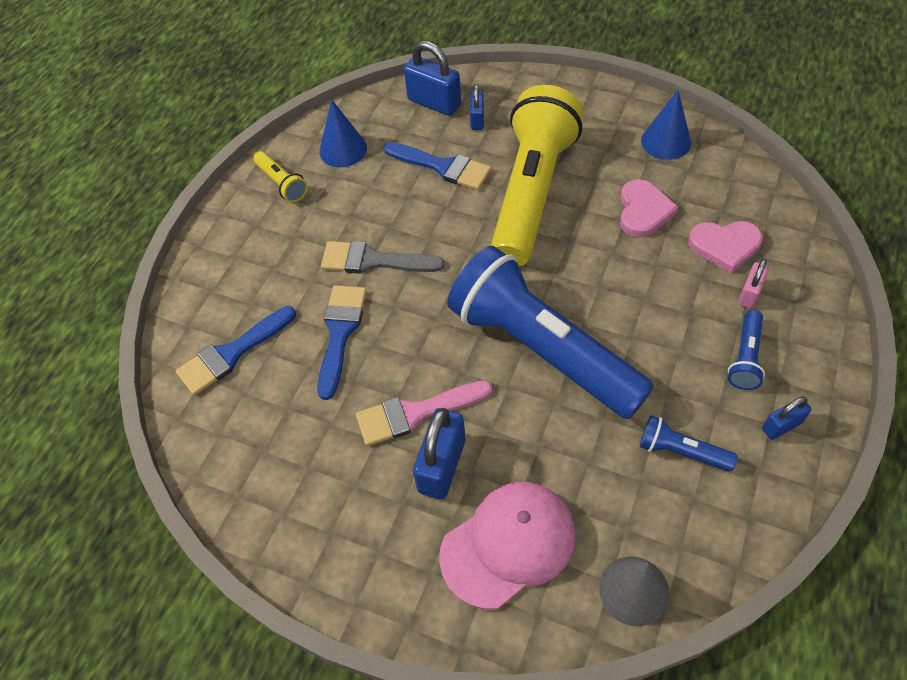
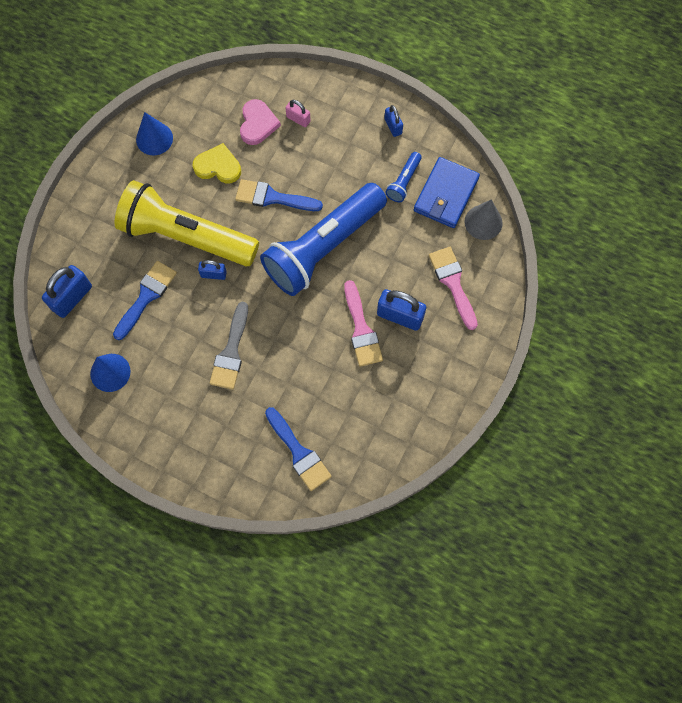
camera: 90 degrees left, 15 degrees up
(282, 183) = (138, 421): yellow flashlight -> none
(340, 333) = (292, 376): blue brush -> blue brush (273, 198)
(477, 120) = (100, 266): blue padlock -> blue padlock (213, 274)
(508, 544) = (453, 283): pink cap -> pink brush
(643, 211) = (218, 166): pink heart -> yellow heart
(673, 521) = (445, 195): none -> blue wallet
(745, 357) = (345, 133): blue flashlight -> none

